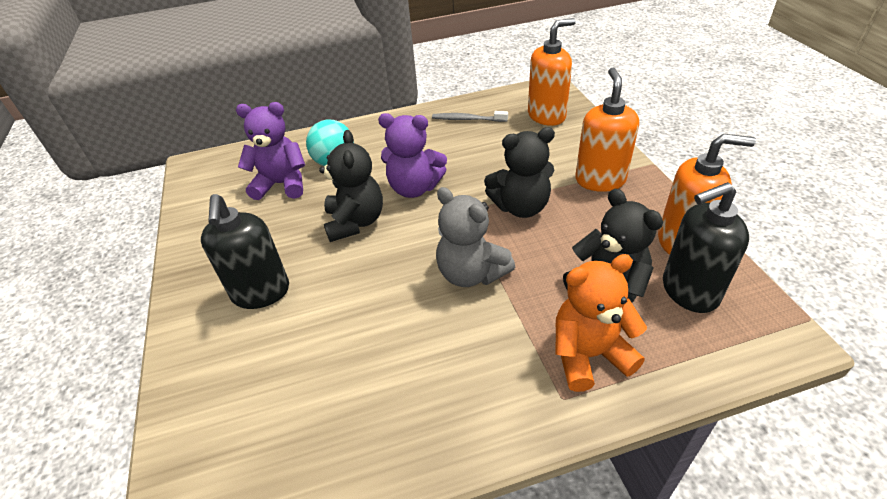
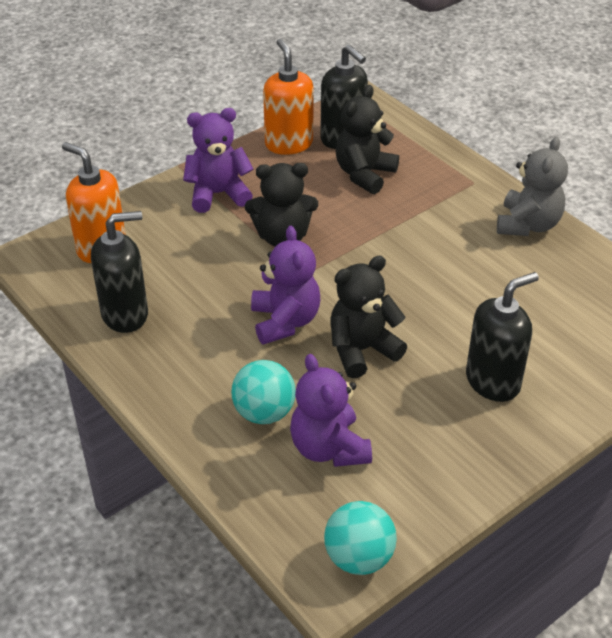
camera: 115 degrees left, 0 degrees up
(196, 178) = (359, 557): none -> turquoise ball
(467, 119) = (125, 314): grey toothbrush -> black soap dispenser
(471, 273) = (387, 249): grey teddy bear -> grey teddy bear (528, 225)
(521, 207) = (282, 237): black teddy bear -> black teddy bear turned 120 degrees clockwise
(589, 355) = (431, 176): orange teddy bear -> none
(600, 180) = (218, 194): orange soap dispenser -> purple teddy bear

